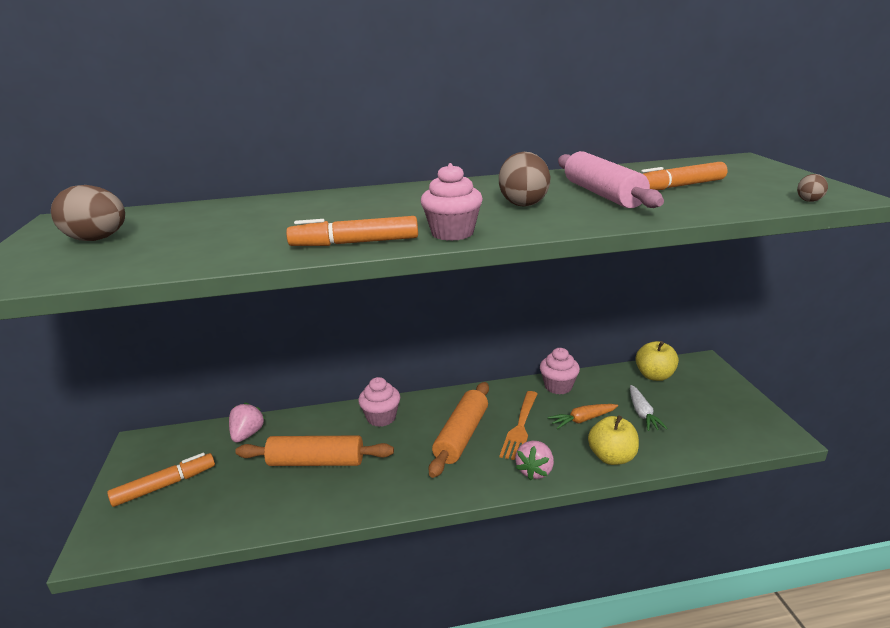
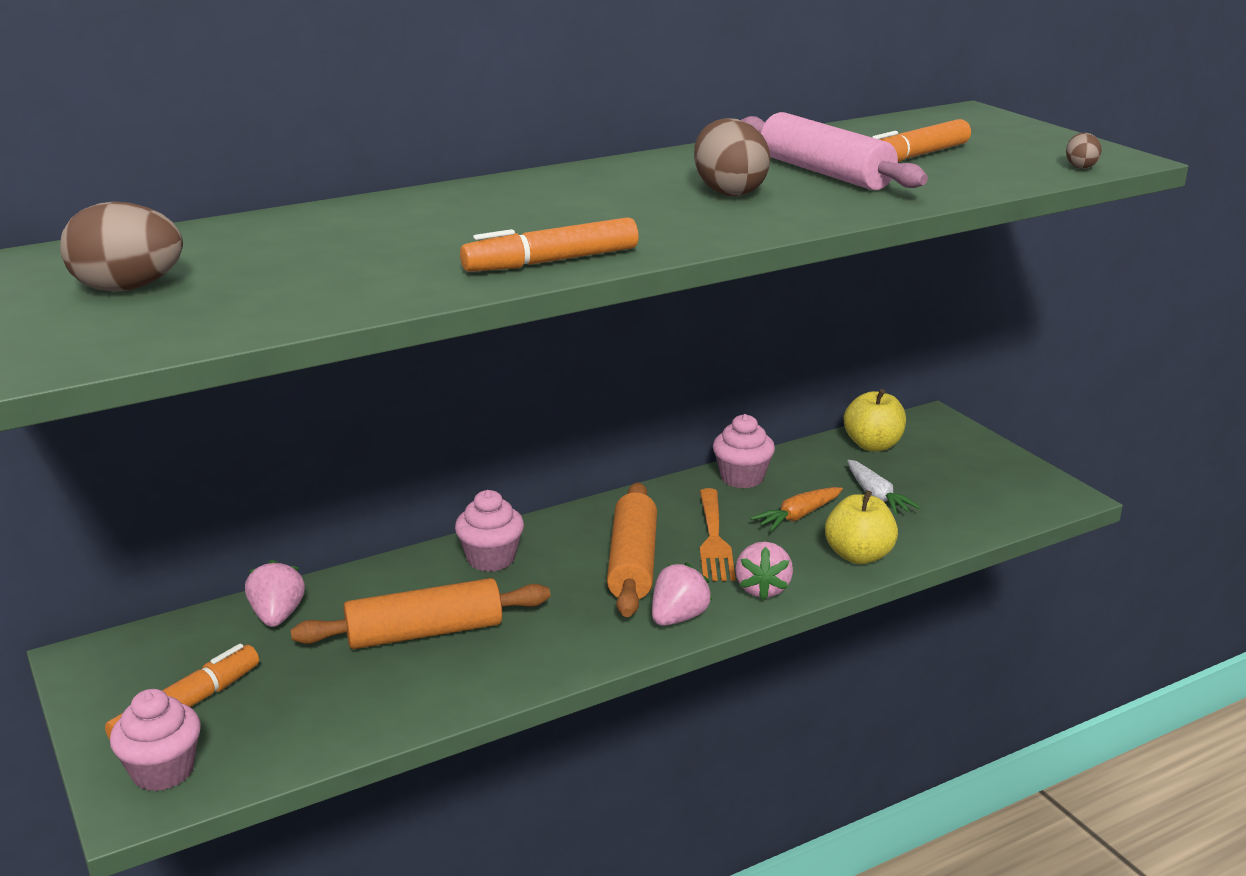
camera: 20 degrees left, 0 degrees up
(452, 233) = (673, 239): pink cupcake -> pink cupcake (163, 771)
(470, 482) = (678, 618): none -> pink strawberry

